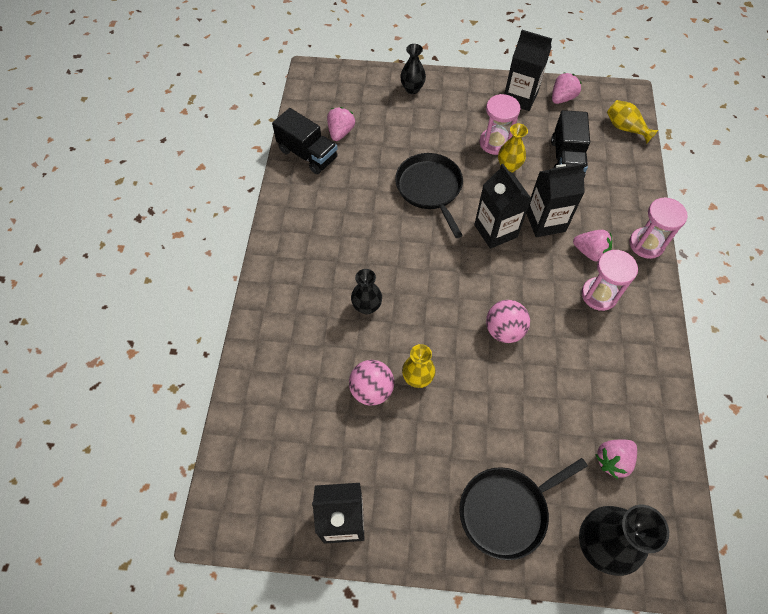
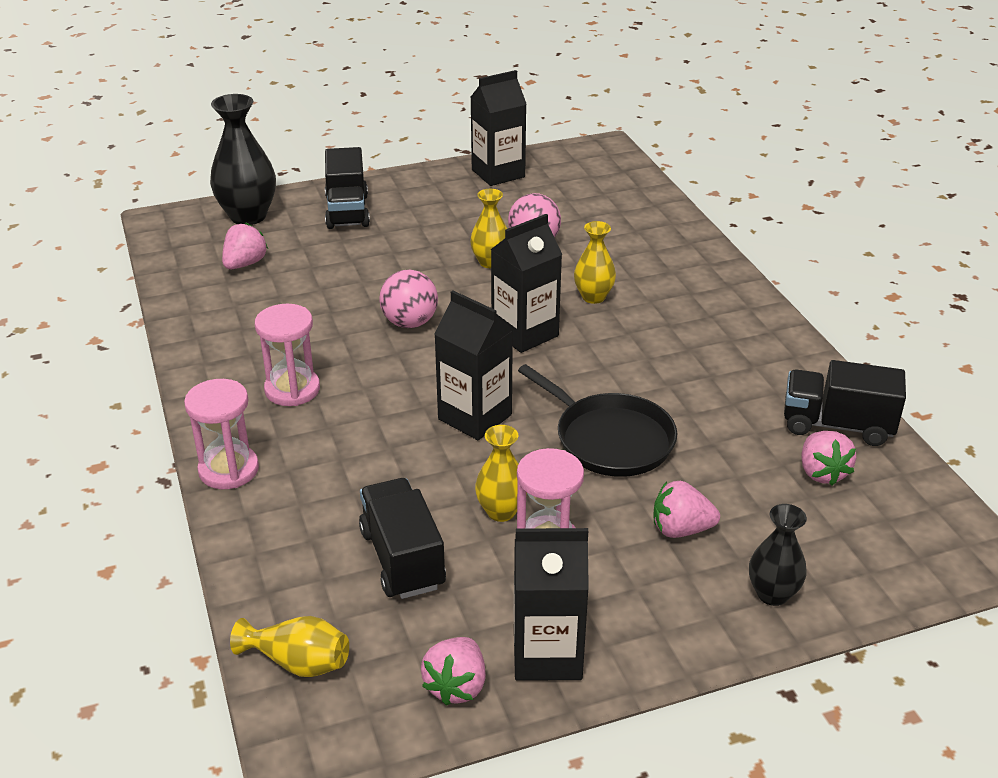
camera: 155 degrees right, 25 degrees down
(367, 307) = (593, 297): black vase -> yellow vase
(506, 511) = (347, 211): black pan -> black truck
(545, 221) = (403, 451): black carton -> black carton (525, 333)
(590, 252) = (318, 433): pink strawberry -> pink strawberry (681, 529)

